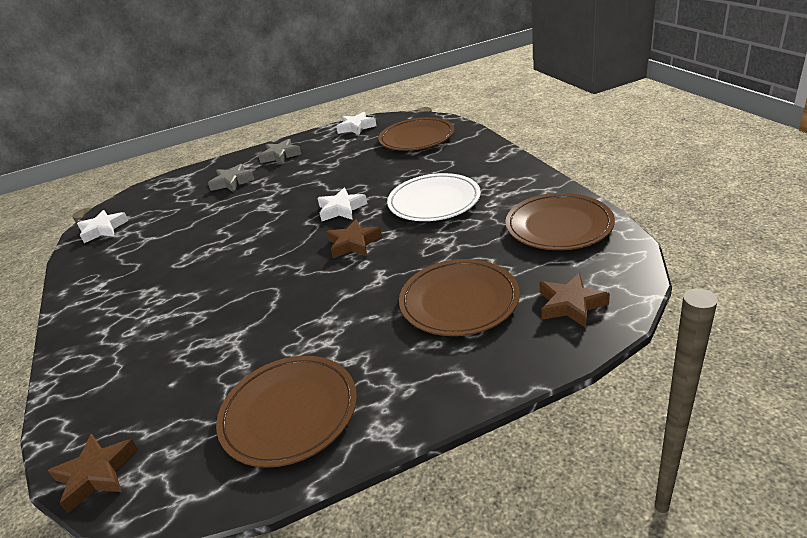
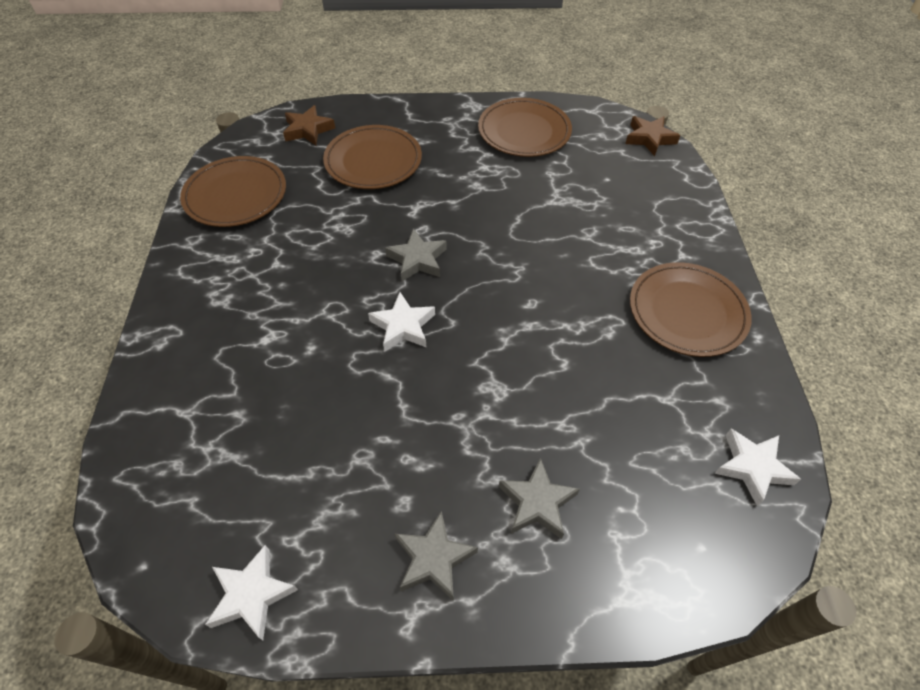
camera: 165 degrees left, 20 degrees up
(354, 243) = (417, 260): brown star -> grey star
(416, 138) = (199, 461): brown plate -> brown plate (687, 312)
(434, 201) = (300, 284): white plate -> none

